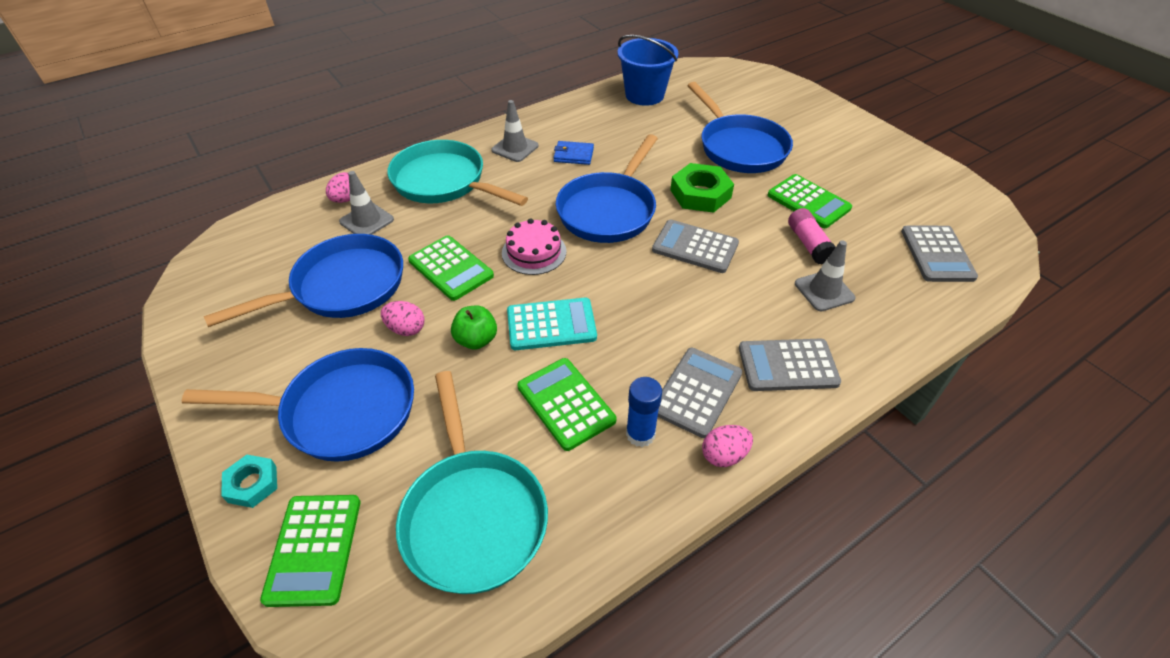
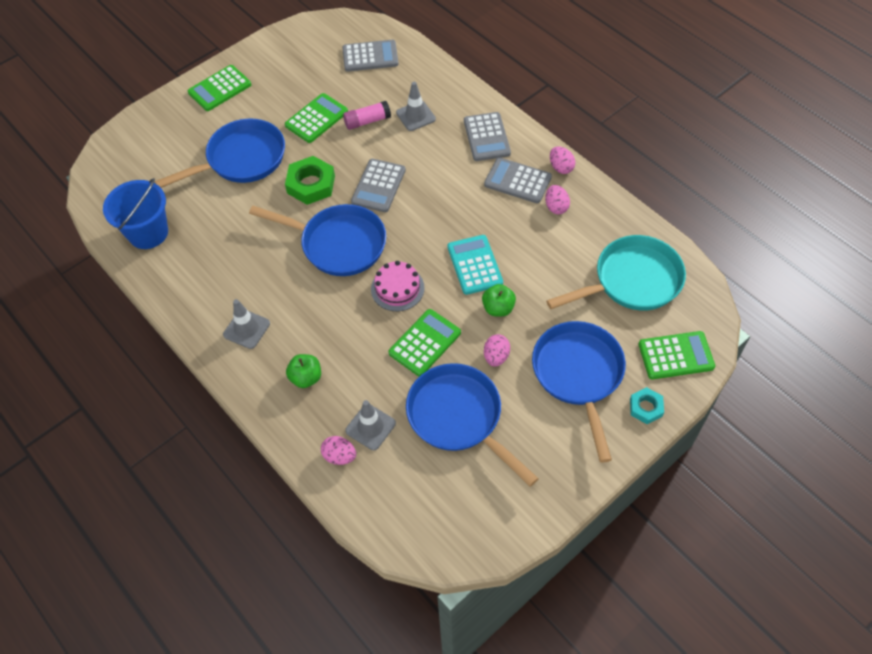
camera: 95 degrees left, 10 degrees up
(444, 182) = (306, 378): turquoise pan -> green apple
(566, 403) = (542, 247): green calculator -> green calculator (220, 89)
(573, 155) = (257, 279): blue wallet -> none
(640, 434) = (556, 207): blue glue stick -> pink egg

